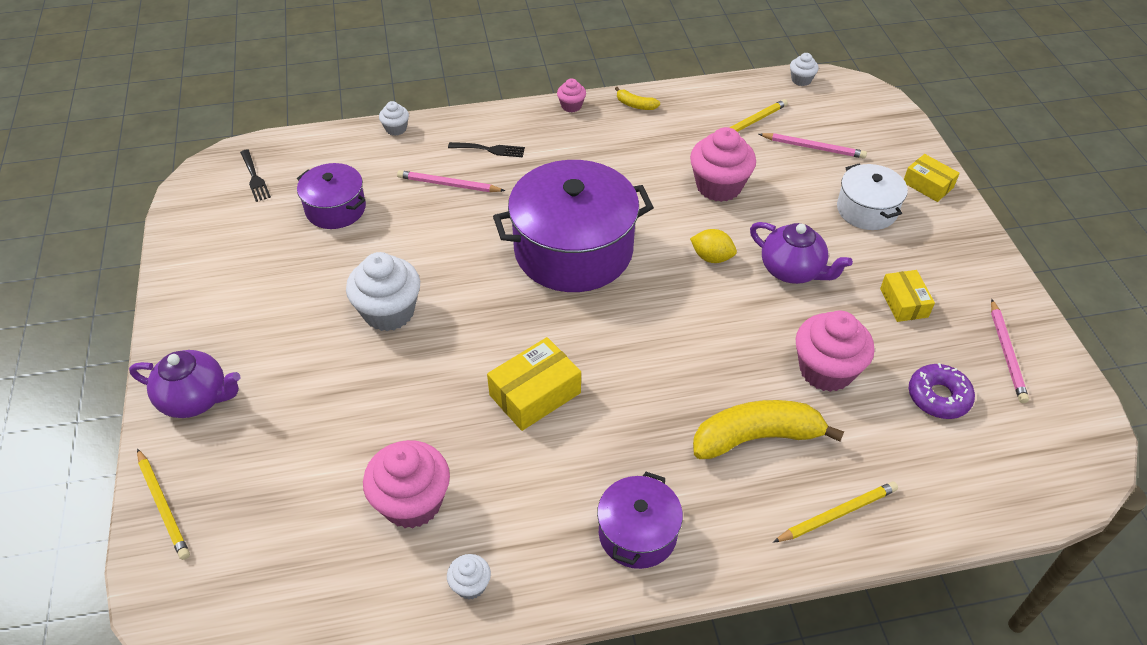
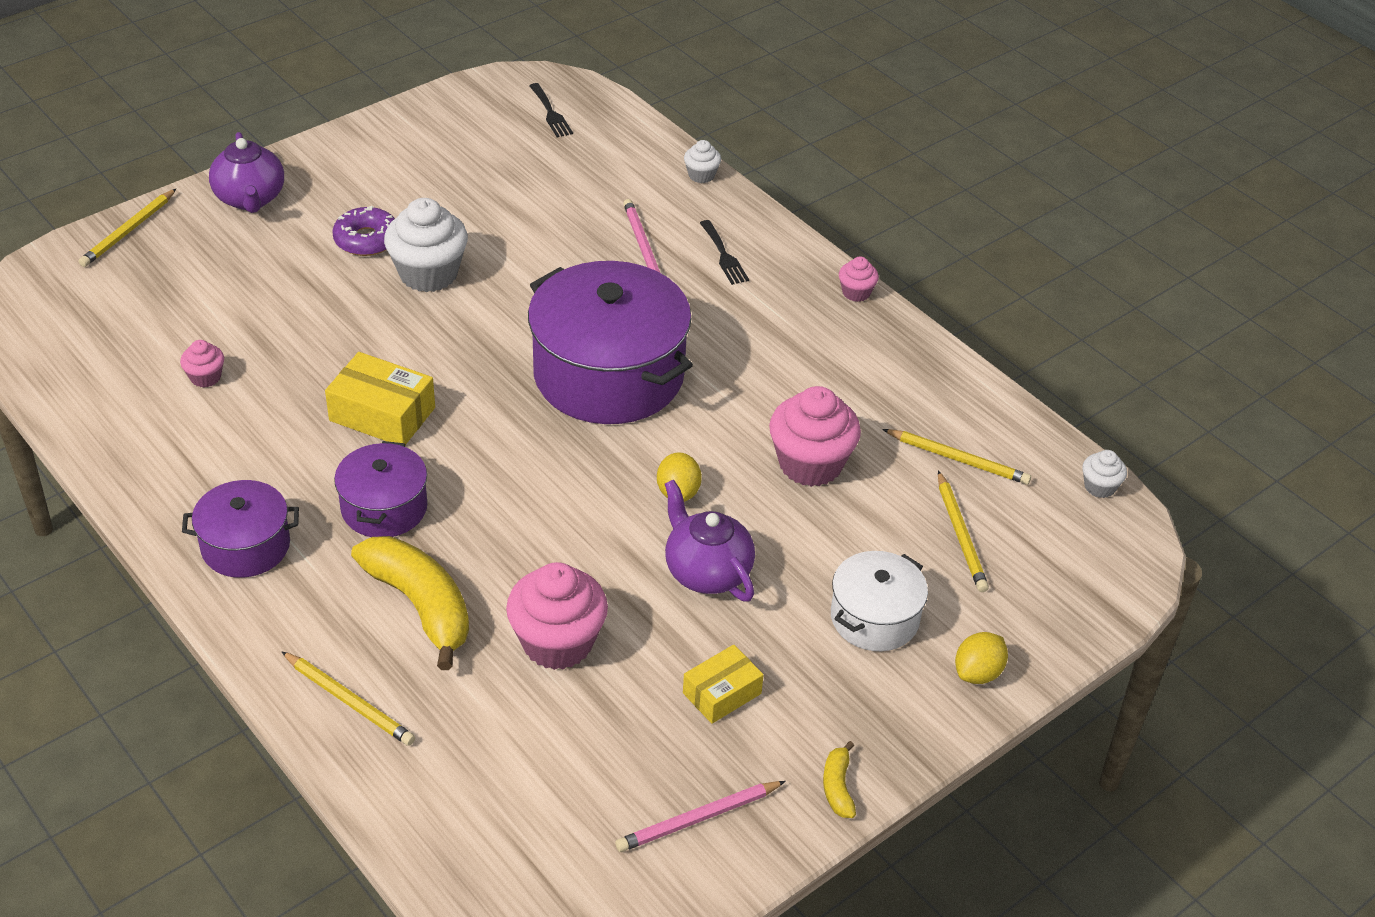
camera: 60 degrees right, 5 degrees down
(255, 178) = (551, 113): black fork -> black fork turned 60 degrees counterclockwise
(335, 209) = (546, 182): purple pot -> purple pot (384, 508)
(412, 502) = (205, 377): pink cupcake -> pink cupcake, size x0.49
(470, 585) = (133, 448): white cupcake -> none
(635, 105) = (905, 345): yellow banana -> yellow banana (838, 787)
(792, 270) = (706, 571): purple teapot -> purple teapot turned 135 degrees clockwise
(813, 147) = (961, 535): pink pencil -> yellow pencil
(928, 185) = (978, 673): yellow box -> yellow lemon
(938, 397) = (578, 760): purple donut -> purple donut (366, 240)

